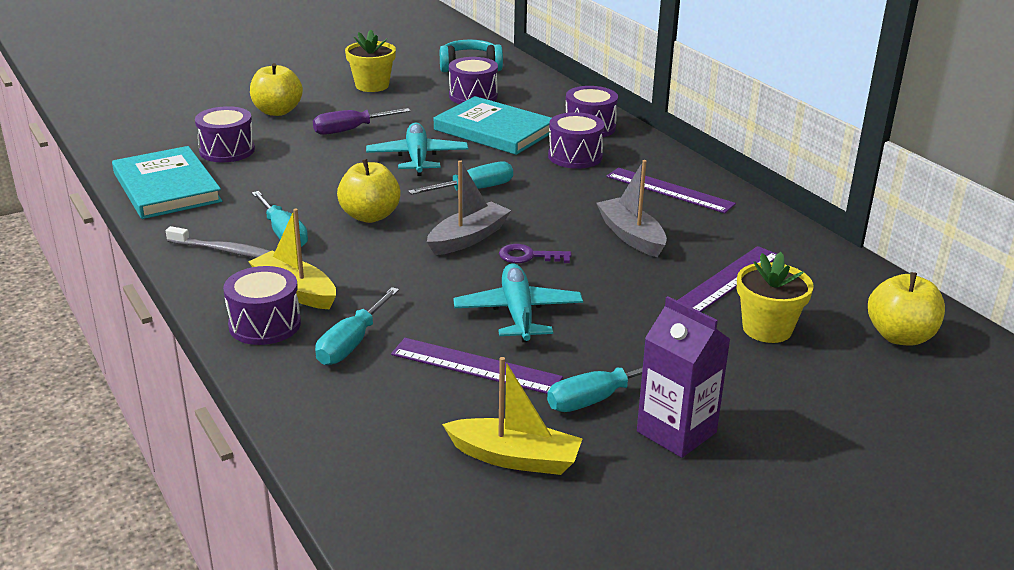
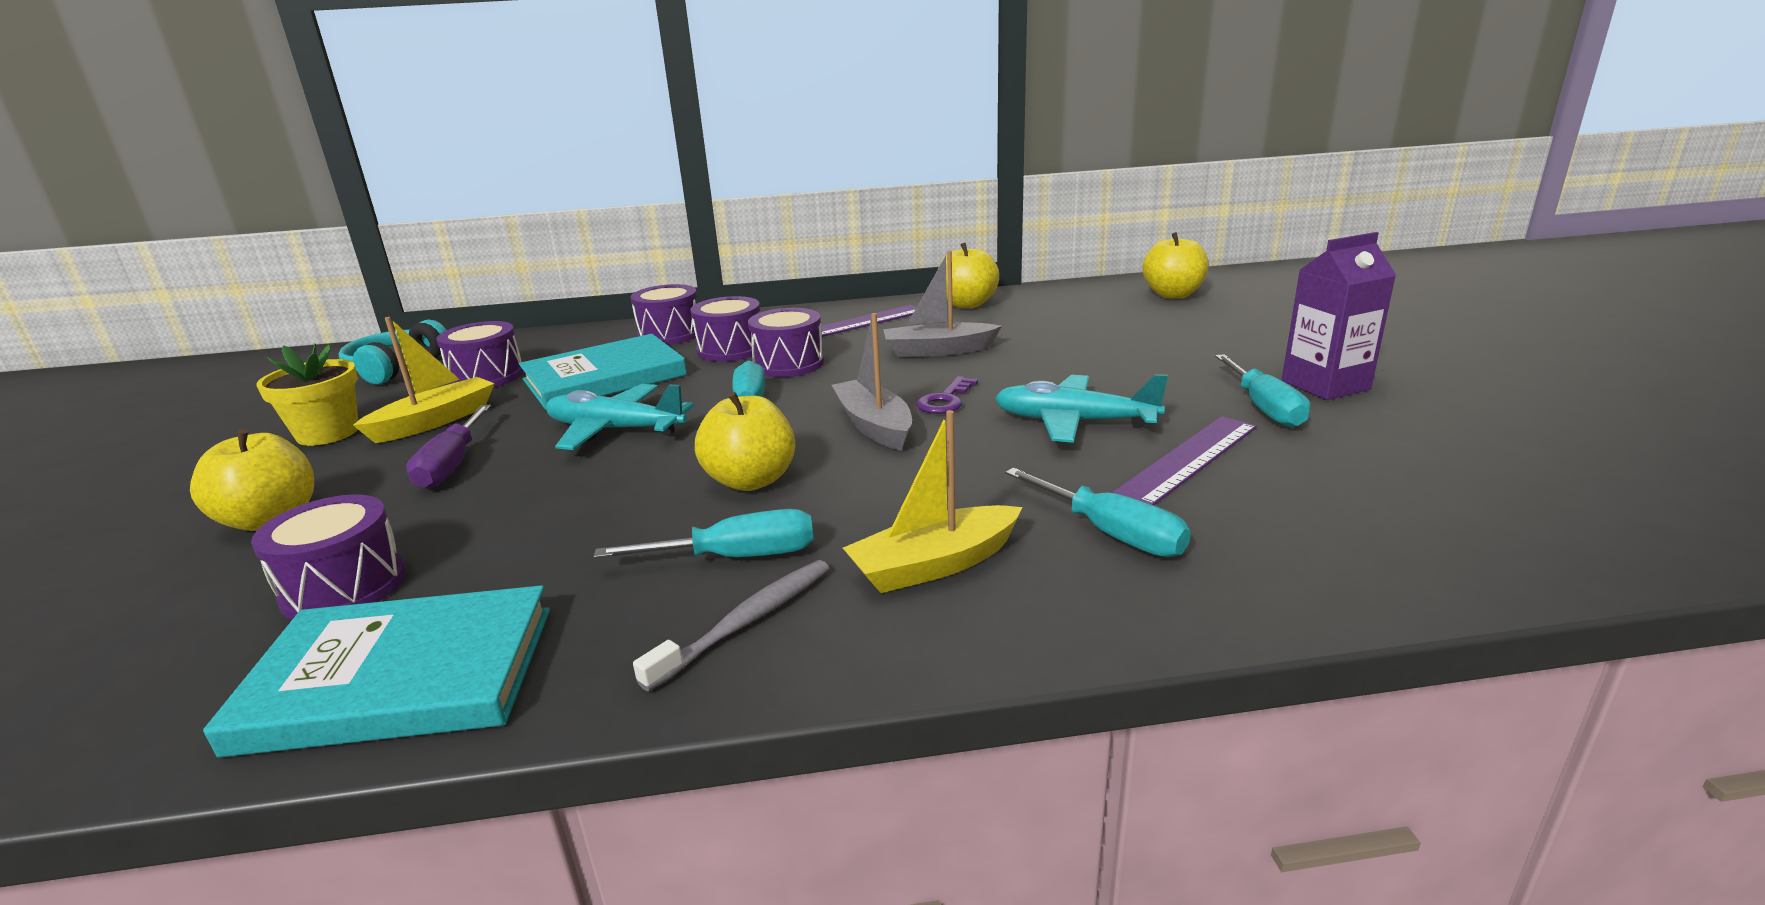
camera: 65 degrees left, 5 degrees down
(265, 324) = (1028, 603): purple drum -> purple drum (788, 364)
(515, 458) = (1387, 462): yellow boat -> yellow boat (435, 421)
(728, 279) = (1051, 328): purple ruler -> none
(765, 229) = (967, 304): none -> yellow apple
(767, 329) = (1147, 329): yellow flower pot -> none

